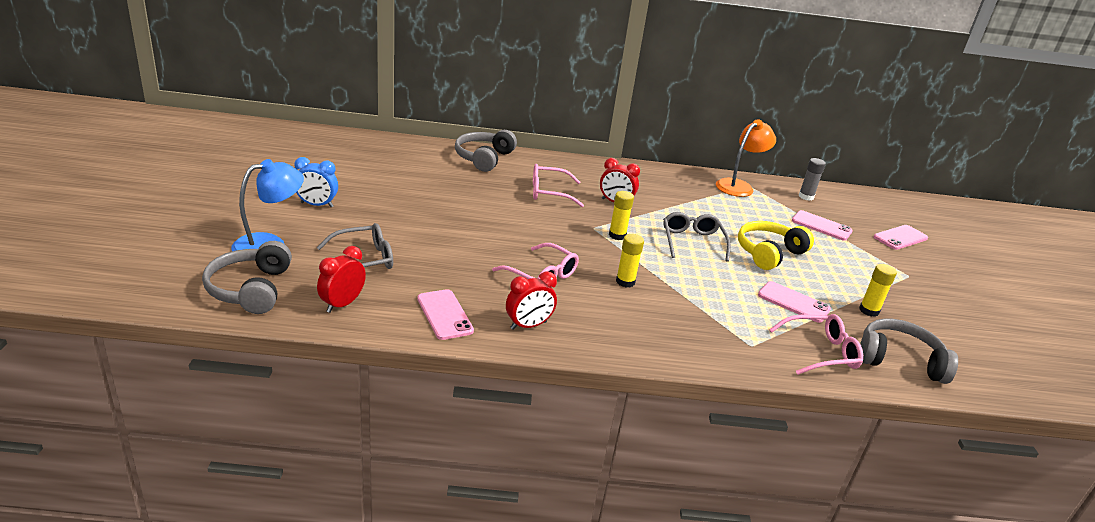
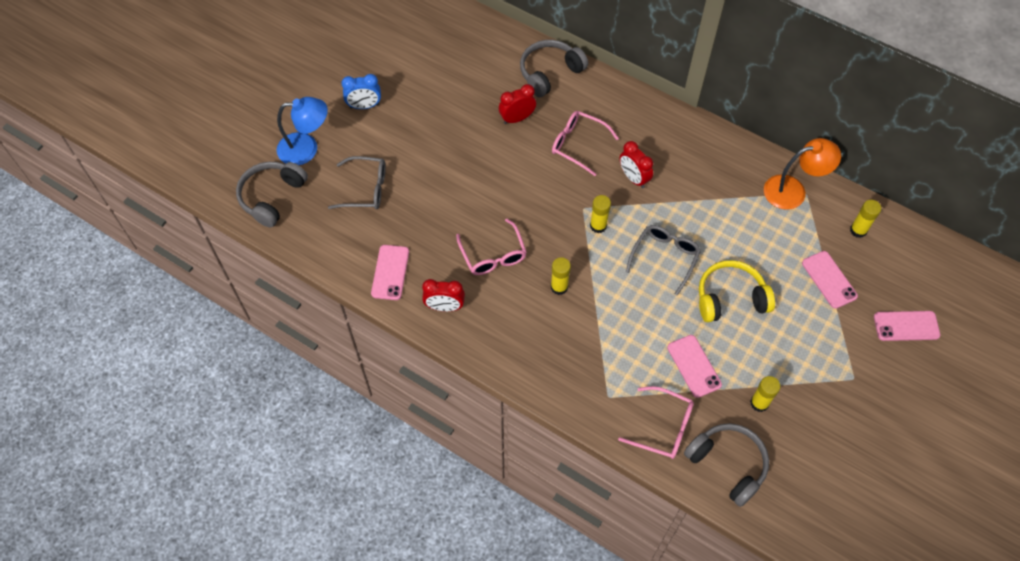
camera: 35 degrees right, 30 degrees up
(317, 205) = (364, 106): blue clock -> blue clock turned 45 degrees counterclockwise
(342, 304) = (325, 235): red clock -> red clock (517, 118)
(806, 197) = (858, 230): grey glue stick -> yellow glue stick

